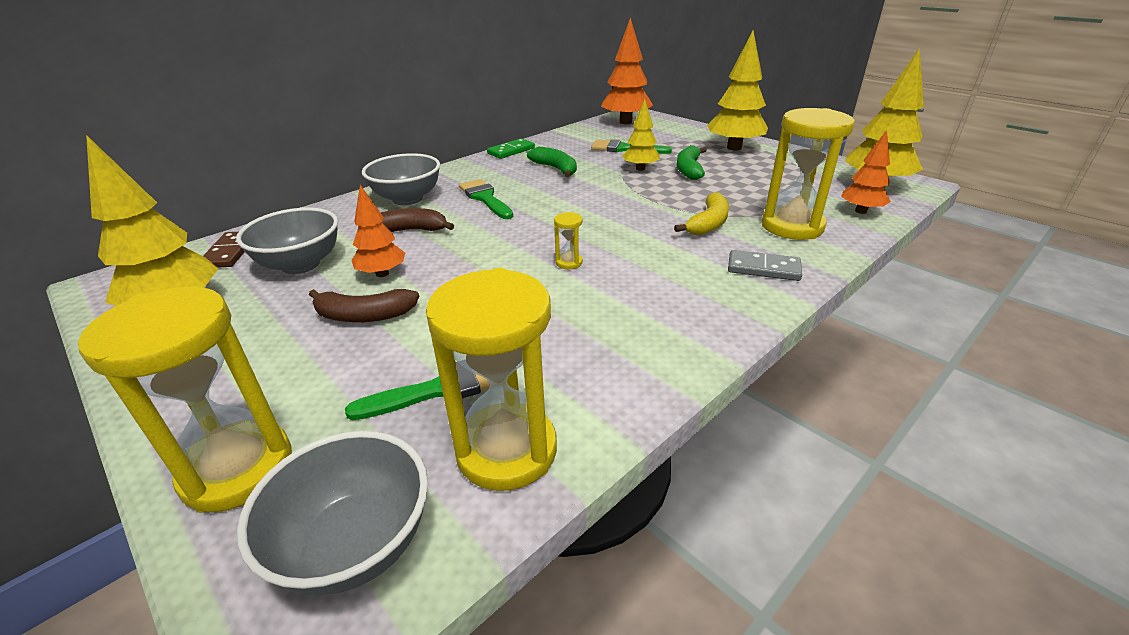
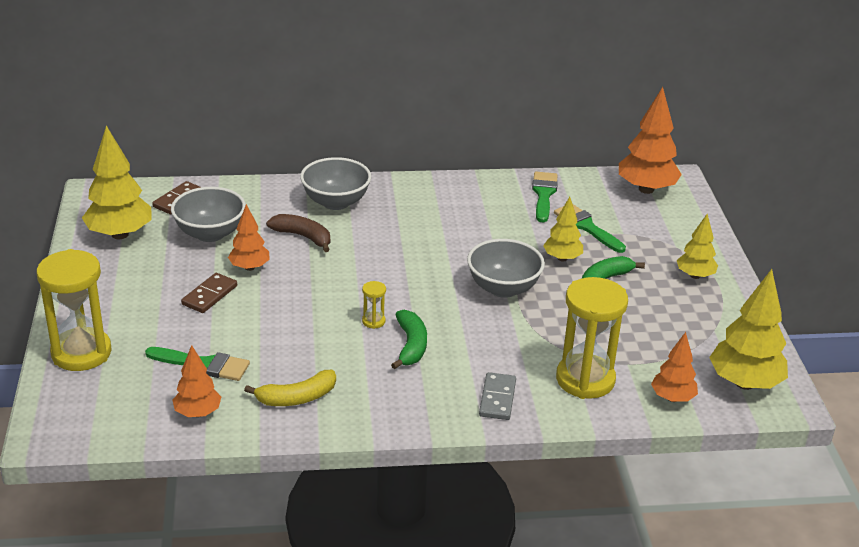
camera: 35 degrees right, 0 degrees up
(355, 544) = (99, 413): grey bowl -> grey bowl (503, 288)
(364, 316) = (209, 295): brown banana -> brown domino
(485, 198) = (392, 230): green brush -> green brush (544, 194)
(506, 450) = (198, 413): yellow hourglass -> orange tree
(511, 151) = (481, 181): green domino -> none
(556, 169) = (489, 223): green banana -> green banana (411, 346)
(708, 223) = (523, 342): yellow banana -> yellow banana (297, 398)
(734, 148) = (695, 276): yellow tree -> yellow tree, size x0.59
(763, 268) = (497, 398): grey domino -> grey domino turned 45 degrees clockwise

